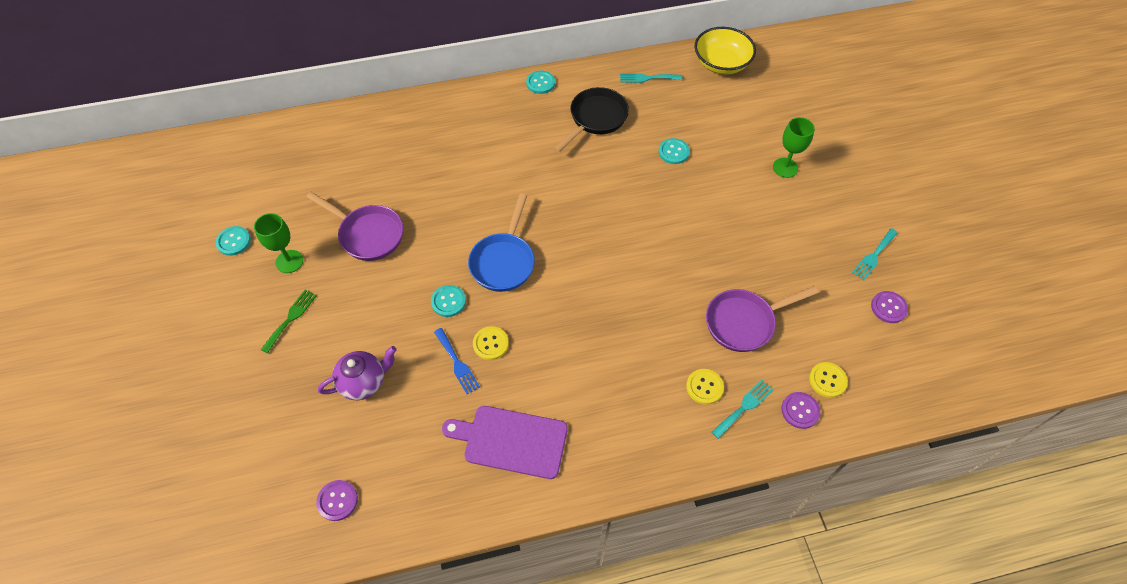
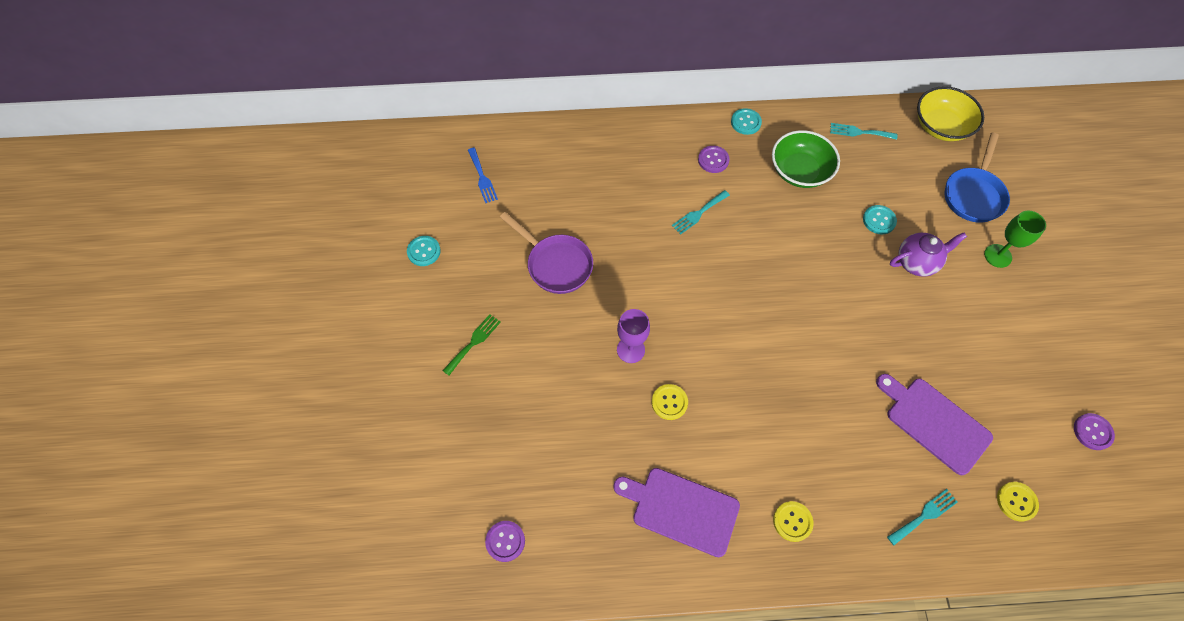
camera: 10 degrees right, 5 degrees up
(289, 261) = (476, 281): green goblet -> none
(364, 382) = (540, 422): purple teapot -> purple teapot (916, 262)
(448, 301) = (630, 350): turquoise button -> purple goblet
(457, 363) = (634, 417): blue fork -> blue fork (482, 178)
(504, 261) = (690, 315): blue pan -> blue pan (973, 194)
(595, 119) = (800, 171): black pan -> green bowl
(704, 387) = (885, 486): yellow button -> yellow button (792, 521)
(744, 322) = (934, 422): purple pan -> purple cutting board
(800, 411) = (983, 530): purple button -> purple button (713, 160)
(874, 256) = (1083, 371): turquoise fork -> turquoise fork (698, 213)

